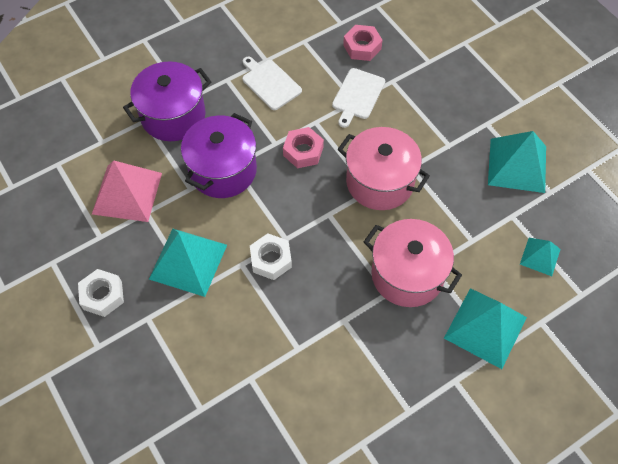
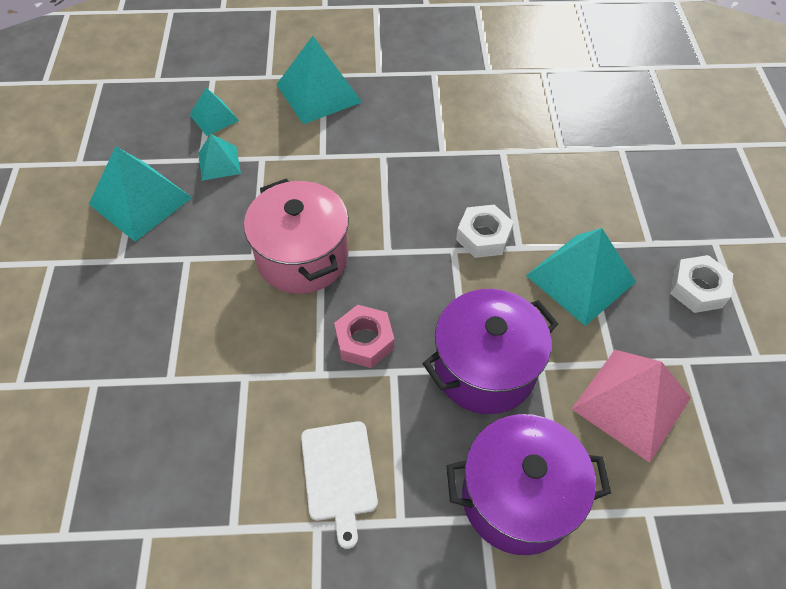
camera: 150 degrees left, 5 degrees down
(357, 96) = (234, 382): white cutting board -> none
(362, 47) = (158, 462): pink nut -> none
(407, 274) = (351, 160): pink pot -> none
(496, 220) = (219, 163): none -> turquoise pyramid

